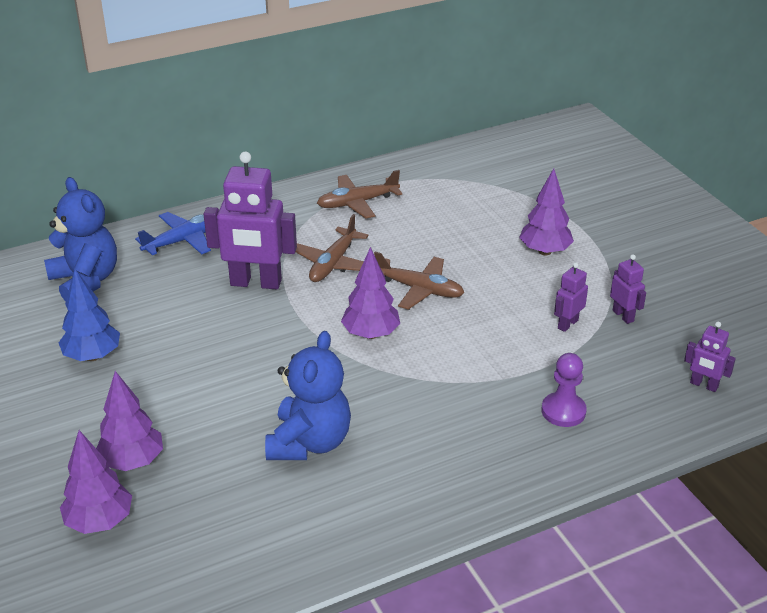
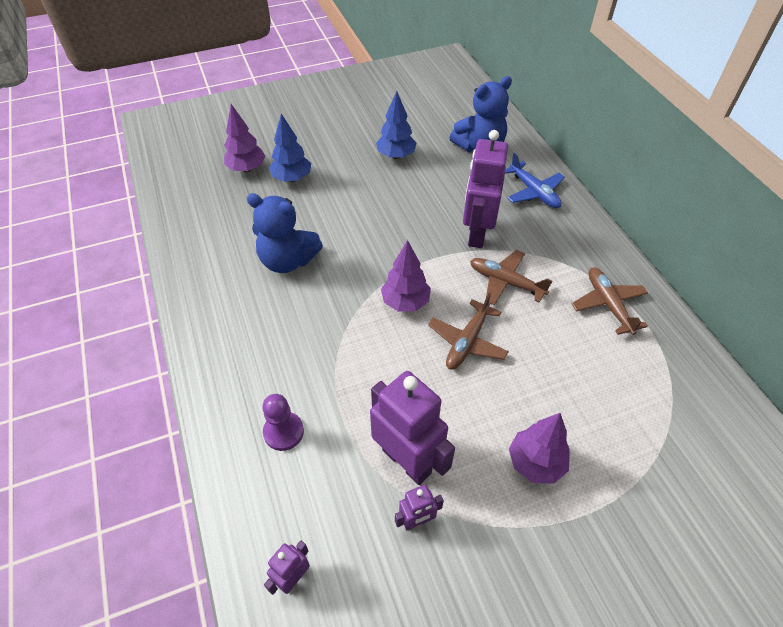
camera: 95 degrees right, 15 degrees up
(132, 461) = (292, 178): purple tree -> blue tree
(567, 324) = (407, 460): purple robot -> purple robot, size x2.07

